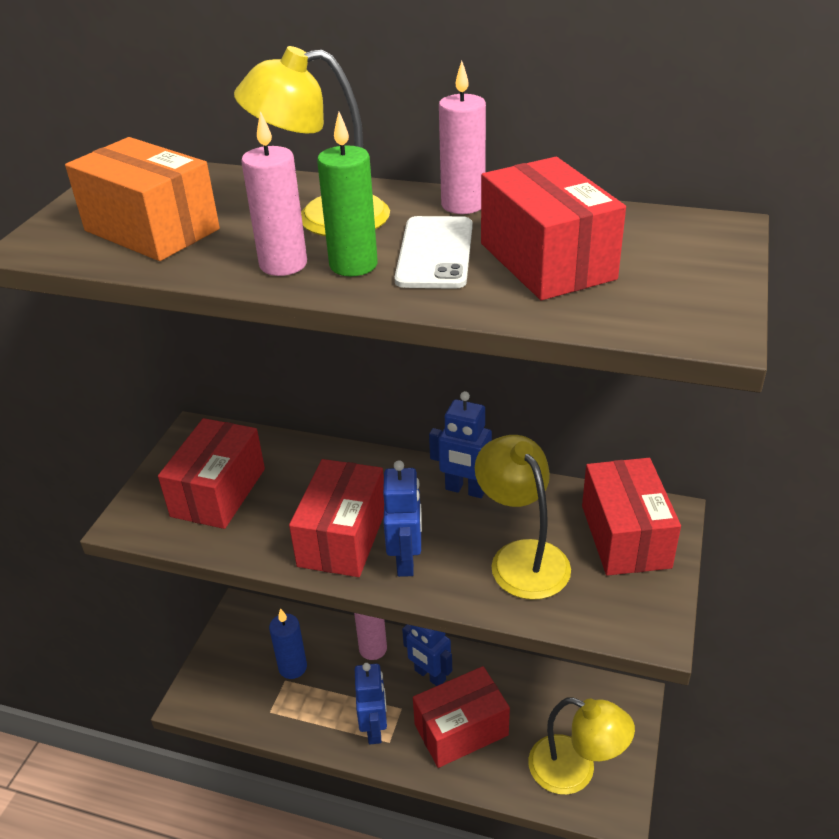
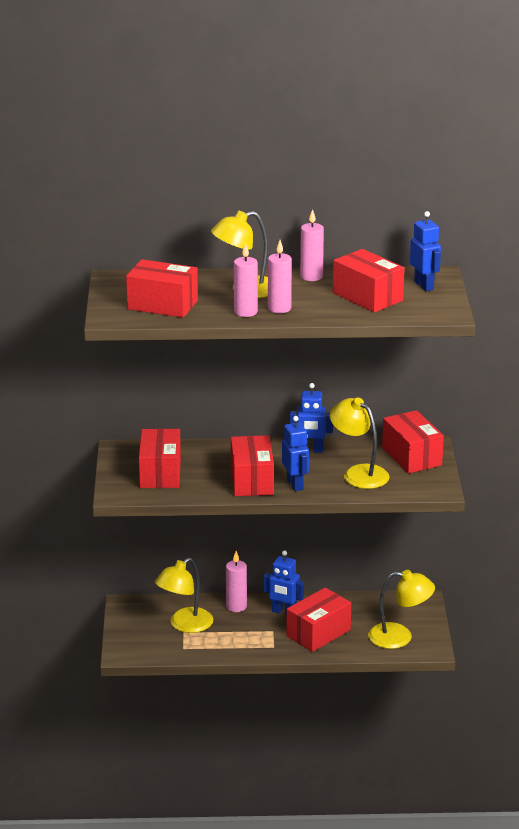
camera: 20 degrees left, 10 degrees down
(152, 230) = (162, 305): orange box -> red box
(292, 667) = (185, 625): blue candle -> yellow lamp
(353, 265) = (279, 308): green candle -> pink candle
(374, 729) = (260, 643): blue robot -> blue robot (424, 285)
(435, 253) = (313, 299): white phone -> none

